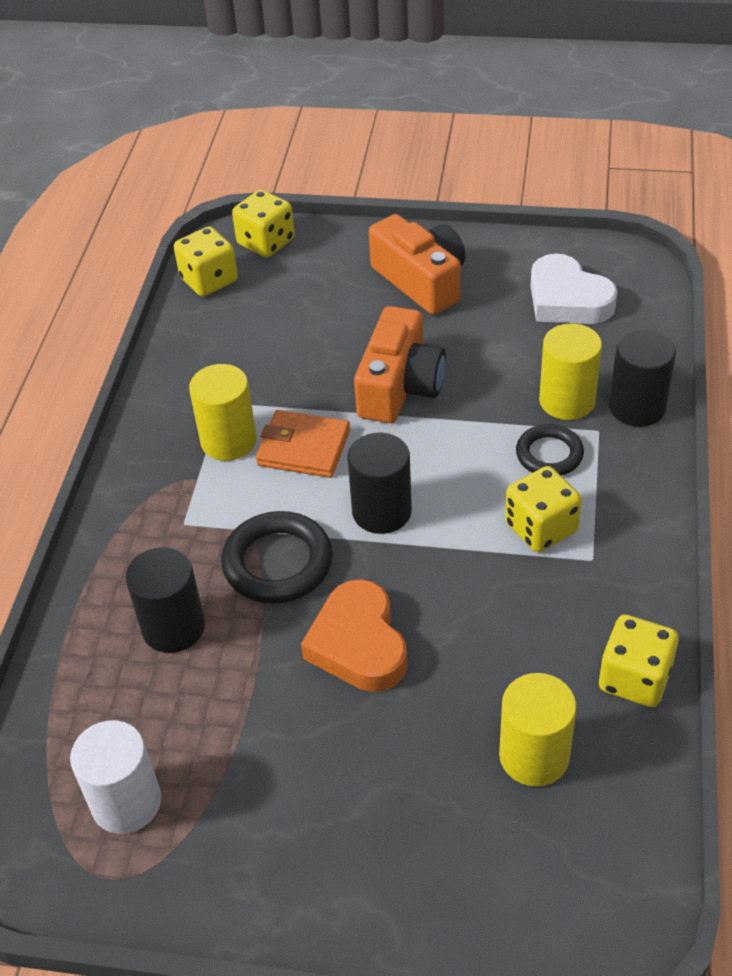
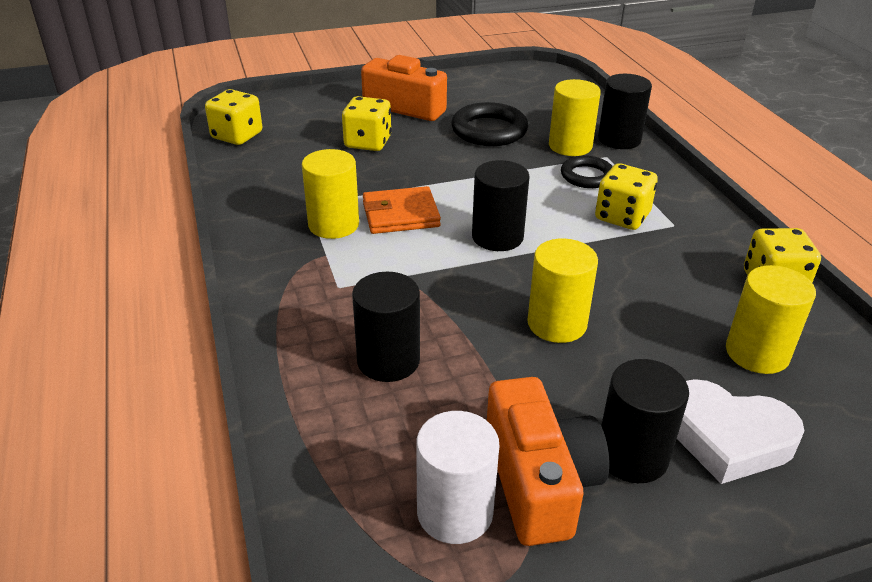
camera: 30 degrees left, 10 degrees down
(266, 242) = (267, 107): yellow dice -> yellow dice (368, 142)
(278, 563) = (443, 290): black ring -> black ring (489, 130)
(314, 814) = (632, 455): none -> black cylinder
(358, 644) = (557, 324): orange heart -> yellow cylinder
(400, 386) = (444, 163): orange camera -> orange camera (539, 481)
(567, 299) = (519, 97): white heart -> white heart (727, 437)

